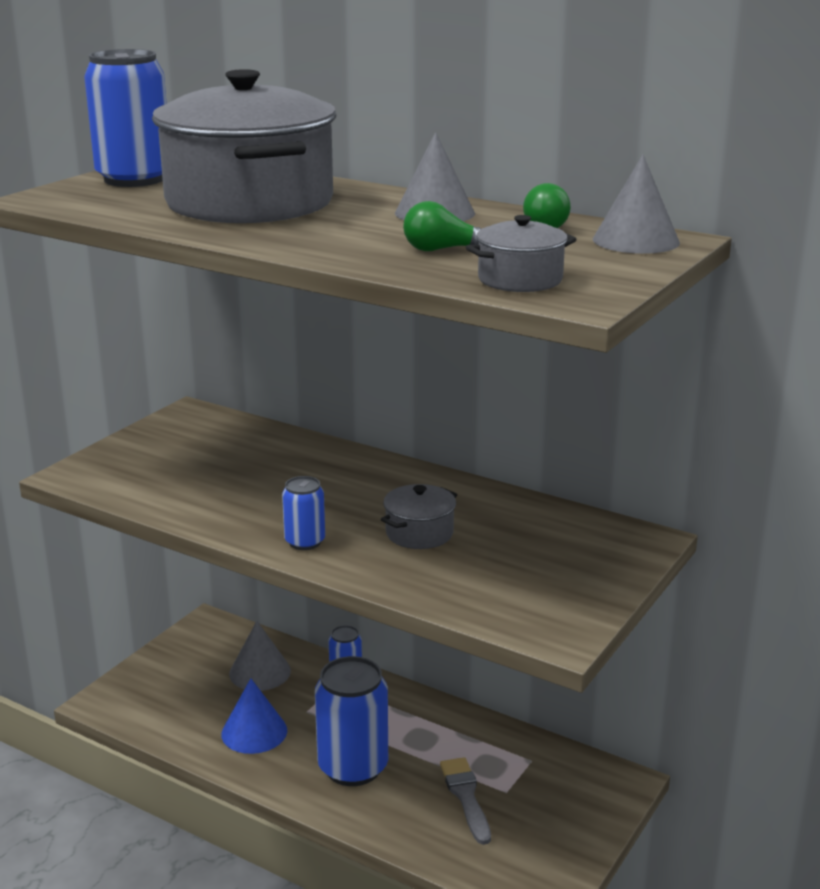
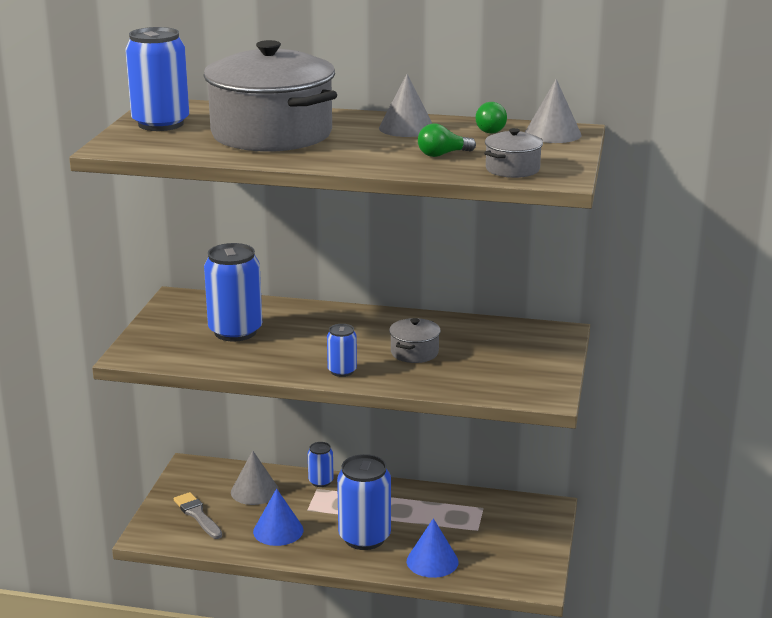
camera: 20 degrees left, 0 degrees up
(219, 465) = (235, 331): none -> blue can
(420, 824) = (432, 561): none -> blue cone
(466, 796) = (453, 538): grey brush -> grey brush (197, 515)

